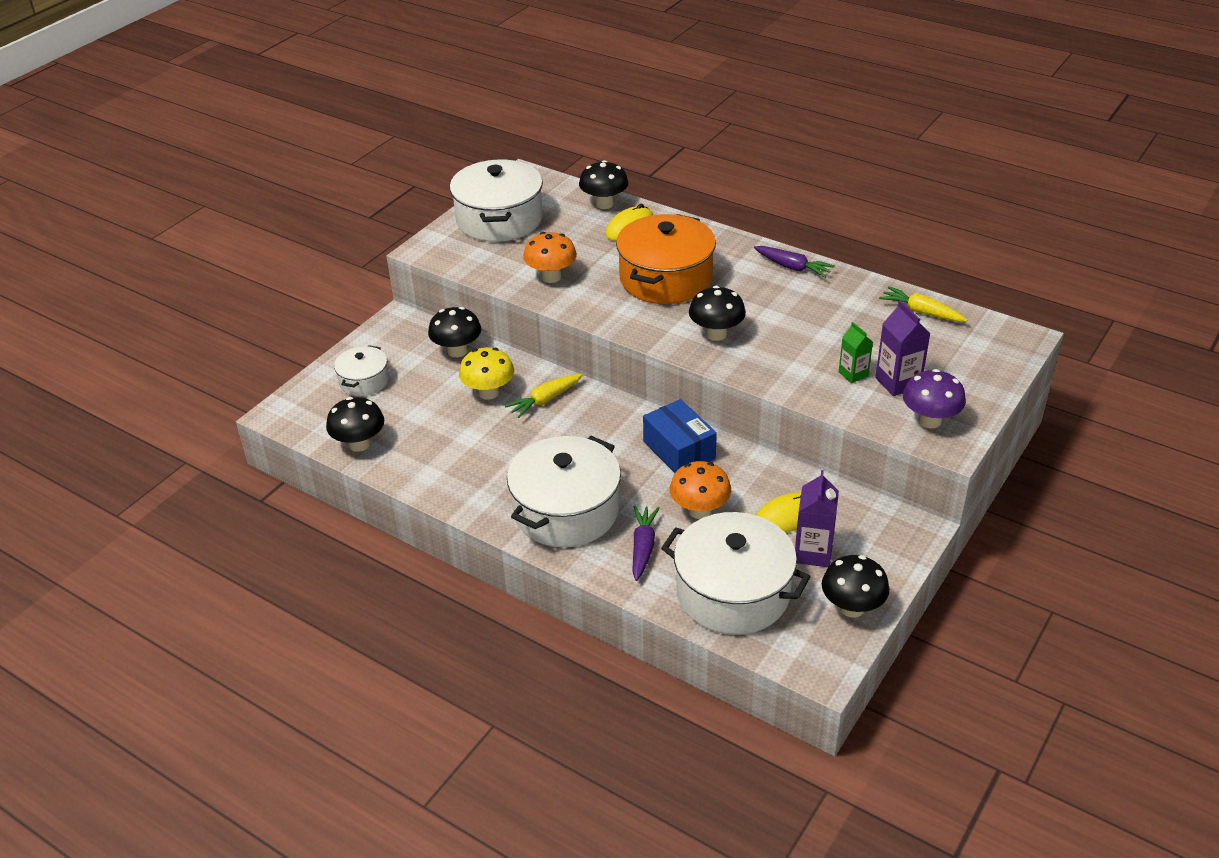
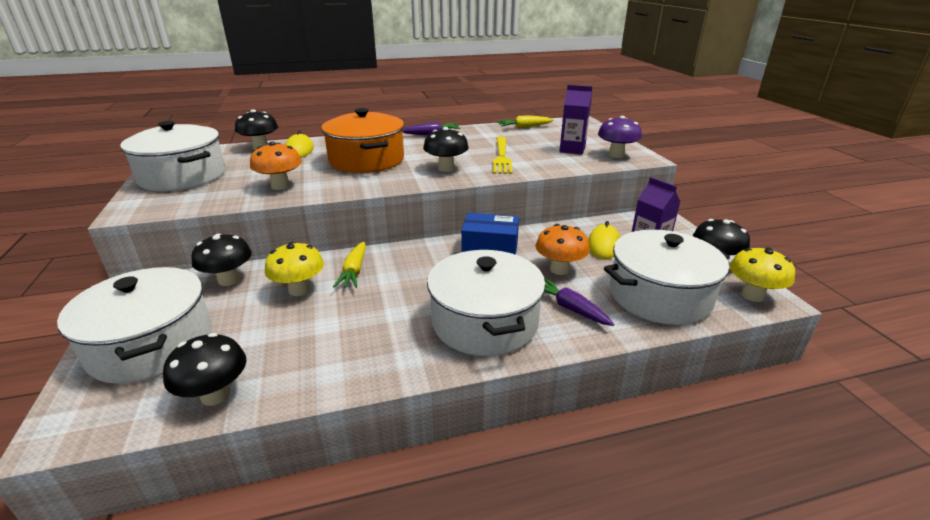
camera: 50 degrees left, 10 degrees down
(364, 381) = (151, 345): white pot -> white pot, size x1.89
(799, 349) = (502, 157): none -> yellow fork
(814, 655) = (752, 295): none -> yellow mushroom
(853, 374) = (547, 155): green carton -> none

